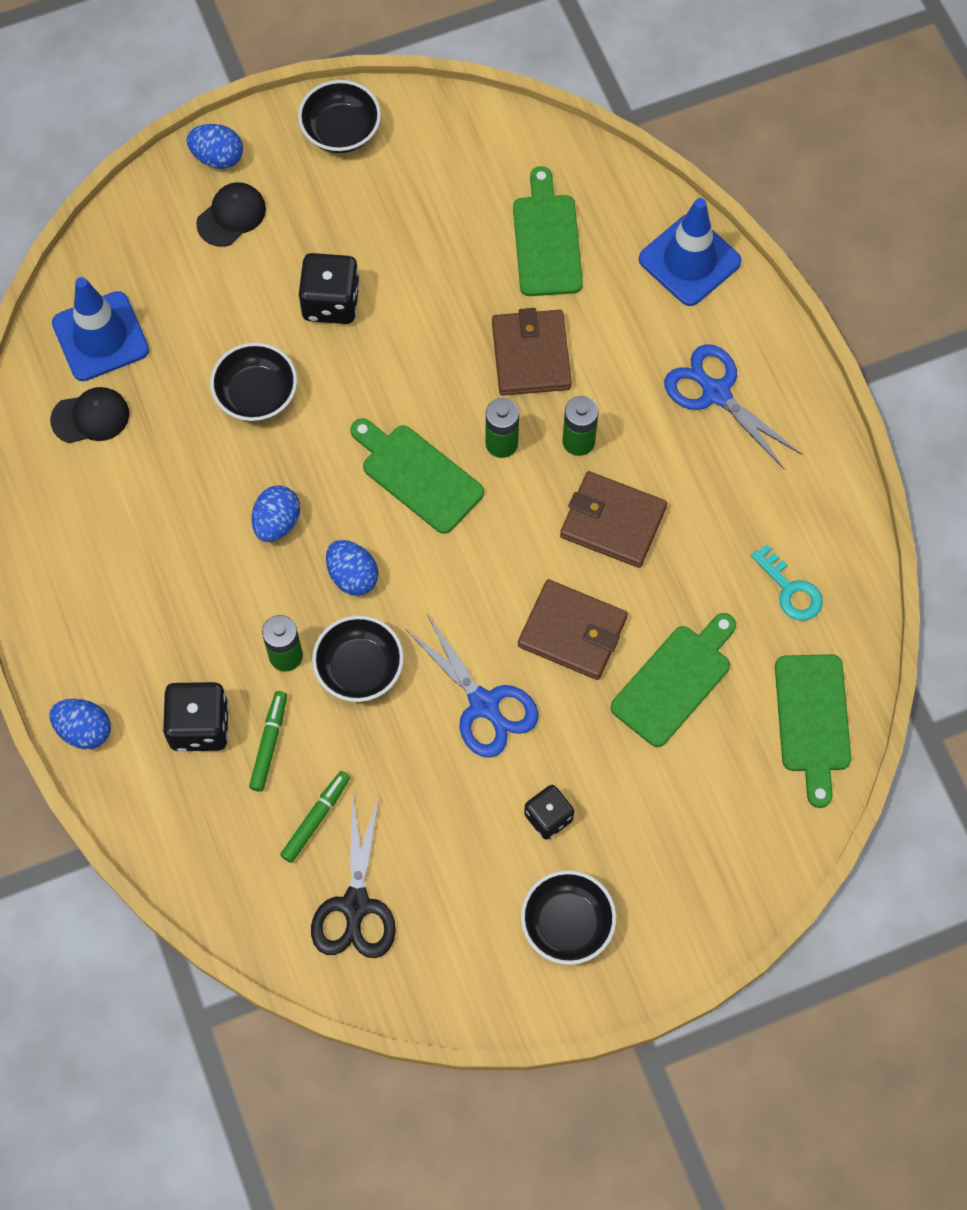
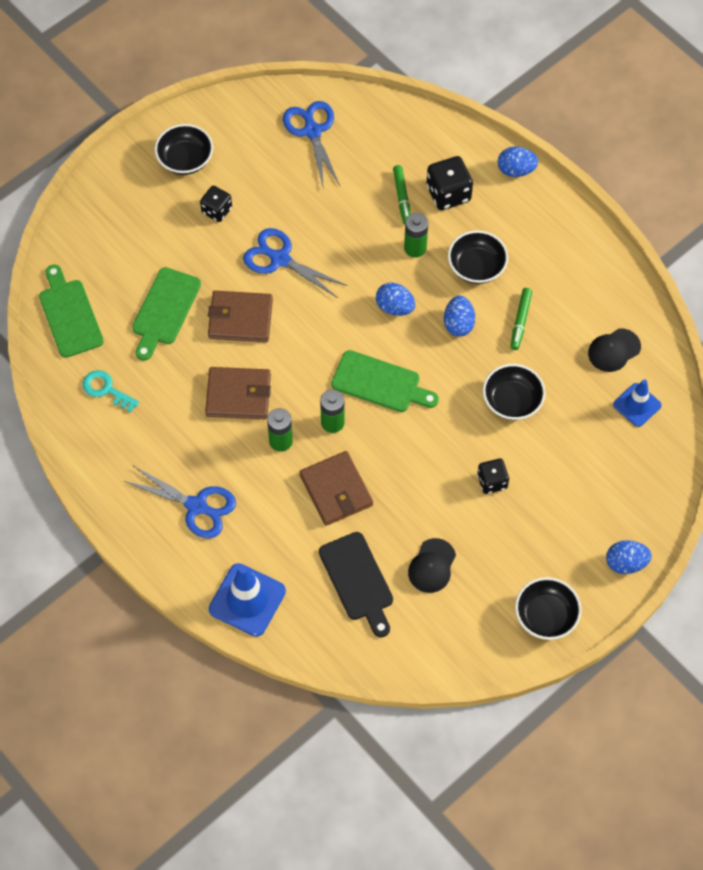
camera: 160 degrees right, 5 degrees down
(100, 337) = (637, 405): blue traffic cone -> blue traffic cone, size x0.63
(231, 216) = (592, 521): black cap -> black cap (432, 566)
(316, 818) = (355, 167): green marker -> green marker (520, 321)
(331, 302) = (492, 481): black dice -> black dice, size x0.65
(355, 906) = (312, 131): black scissors -> blue scissors
(359, 668) = (366, 255): black bowl -> black bowl (476, 267)
(546, 240) = (358, 580): green cutting board -> black cutting board

